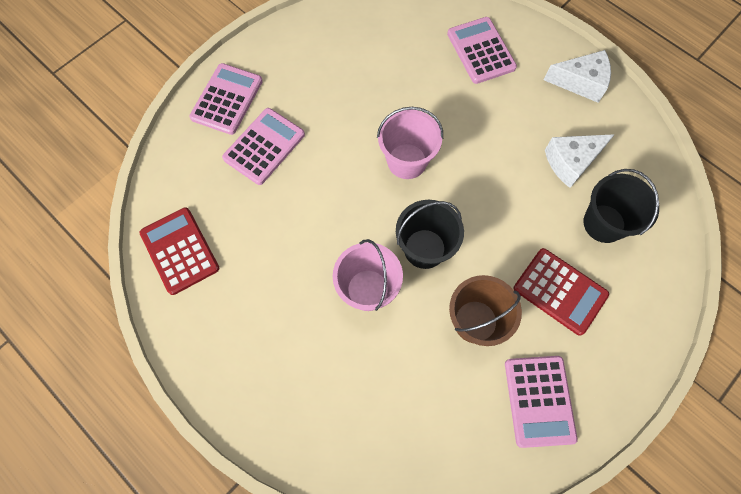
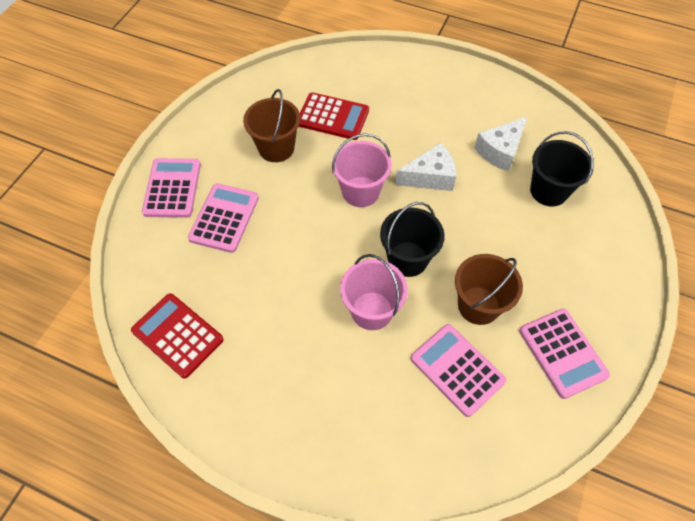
camera: 20 degrees left, 10 degrees down
(341, 87) = (276, 148): none -> brown bucket
(480, 51) = (386, 86): pink calculator -> pink calculator (457, 369)
(560, 291) = (538, 256): red calculator -> red calculator (333, 117)
(581, 82) = (480, 88): white cheese -> white cheese (430, 177)

